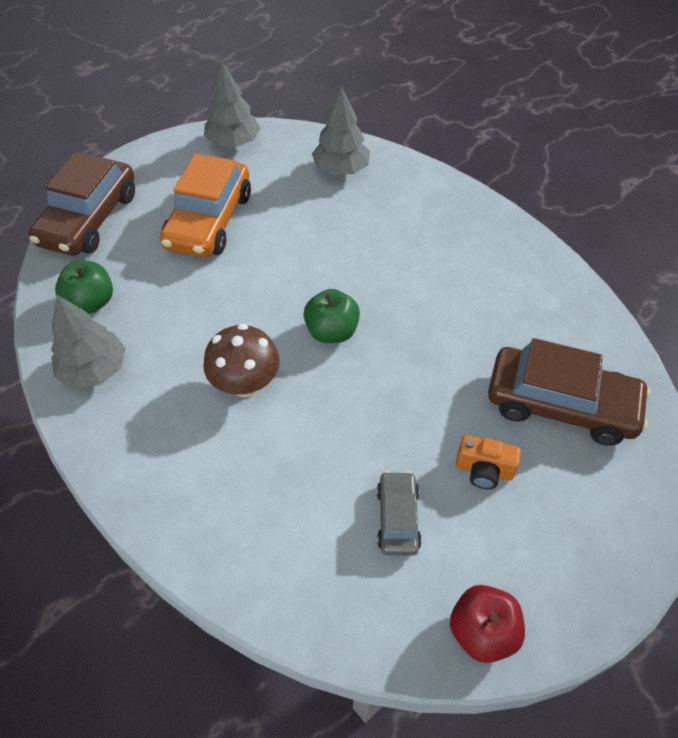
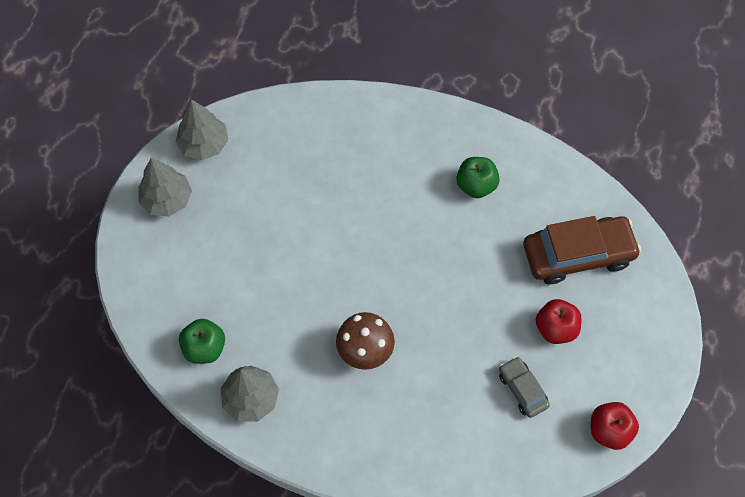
camera: 30 degrees left, 10 degrees up
(89, 219) = (142, 278): brown car -> none
(209, 221) = (240, 230): orange car -> none
(332, 331) = (397, 279): green apple -> green apple (476, 185)
(341, 169) = (310, 129): grey tree -> grey tree (167, 200)
(484, 470) = (555, 328): orange camera -> red apple

